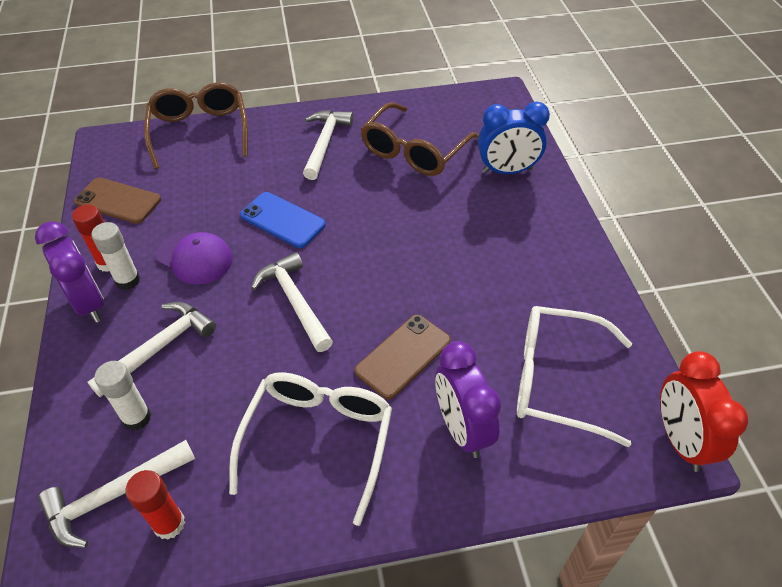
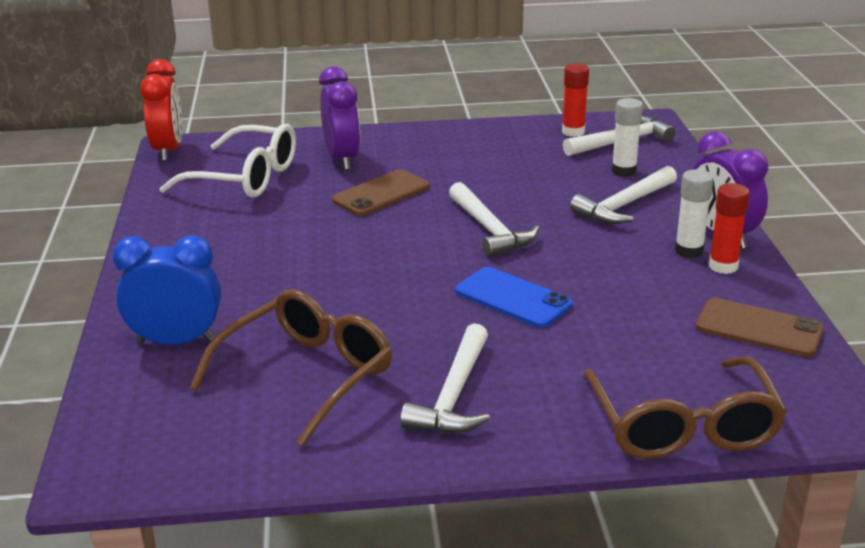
camera: 175 degrees left, 20 degrees down
(195, 257) = (617, 267): purple cap -> none
(318, 439) = (463, 158): white glasses -> none

